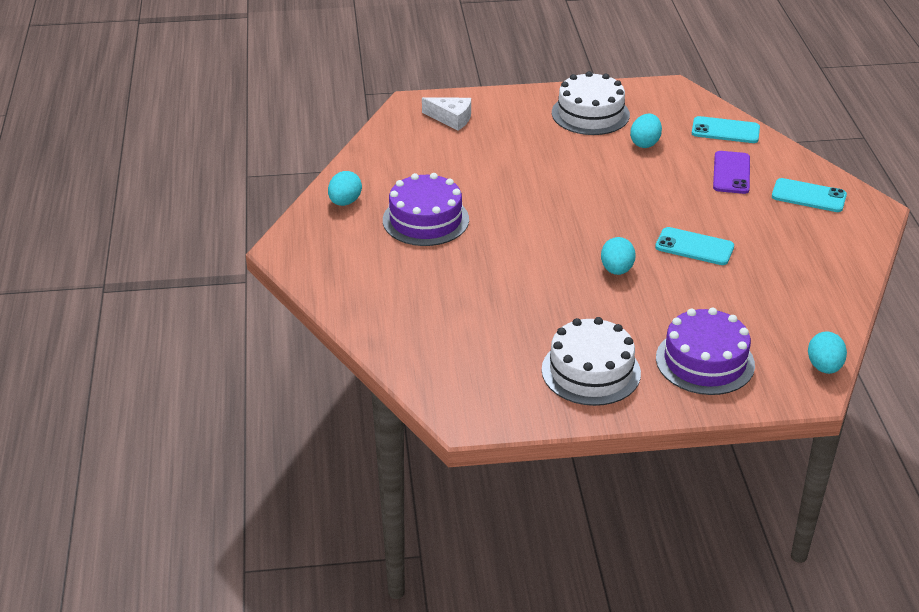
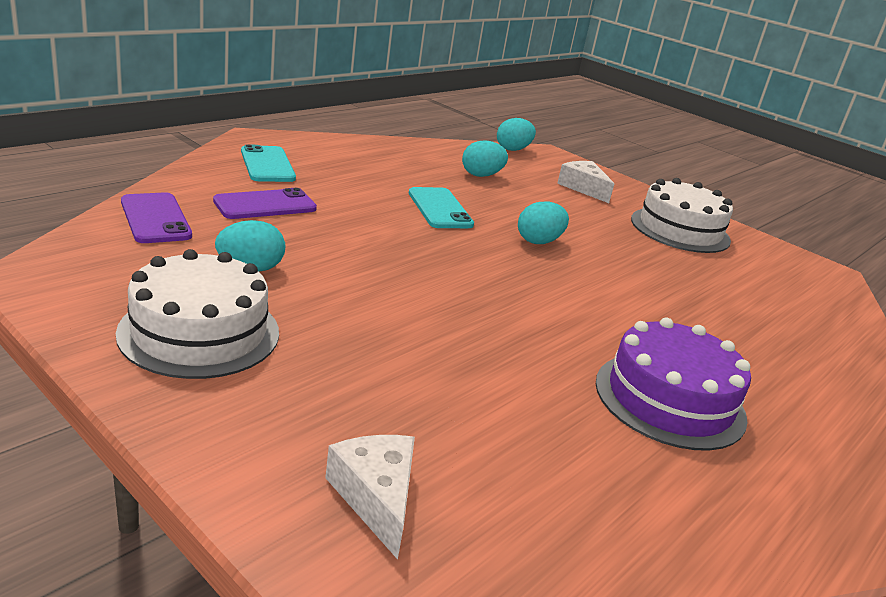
camera: 135 degrees left, 10 degrees down
(345, 202) = (772, 511): turquoise egg -> turquoise egg (481, 175)
(705, 361) = (583, 188): purple cake -> white cheese
(725, 131) = (155, 219): turquoise phone -> purple phone

